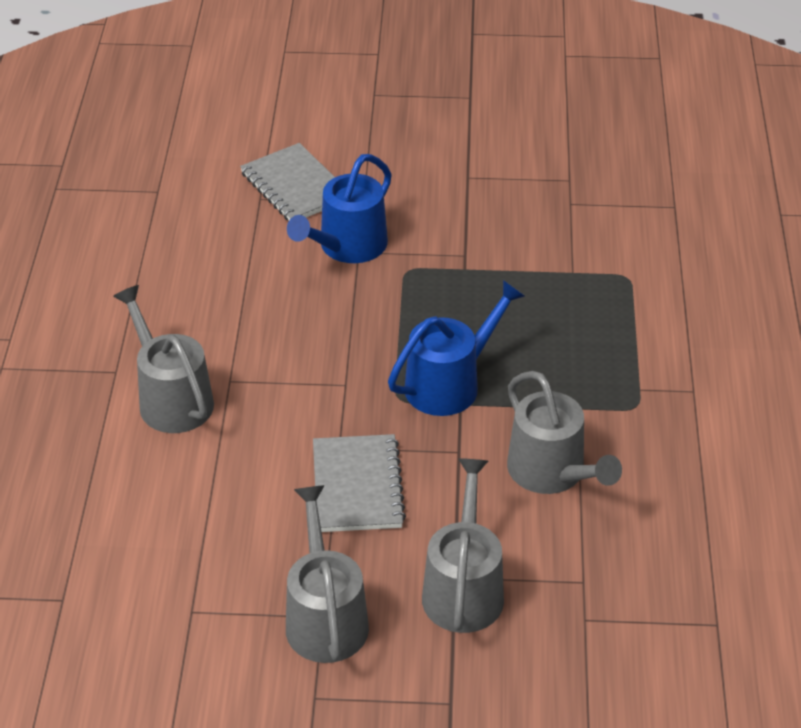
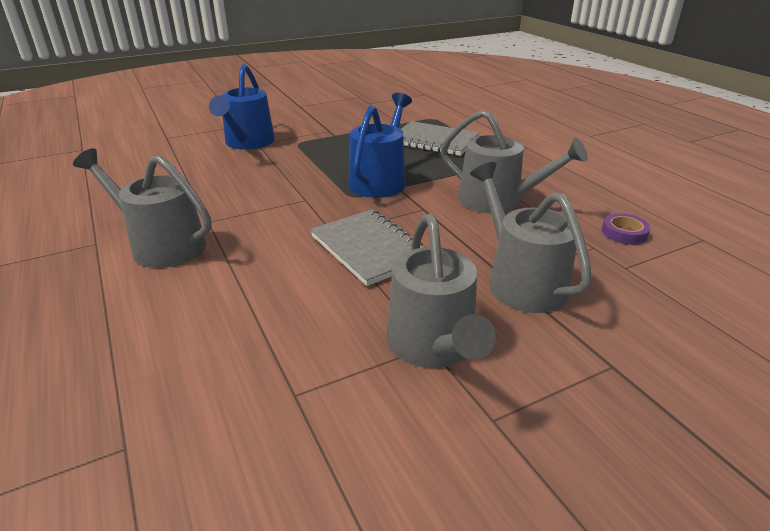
camera: 30 degrees left, 10 degrees down
(295, 186) = (189, 128): grey notebook -> grey notebook (434, 141)
(325, 618) = (433, 345): grey watering can -> grey watering can turned 150 degrees counterclockwise
(639, 578) = (624, 233): none -> purple tape

